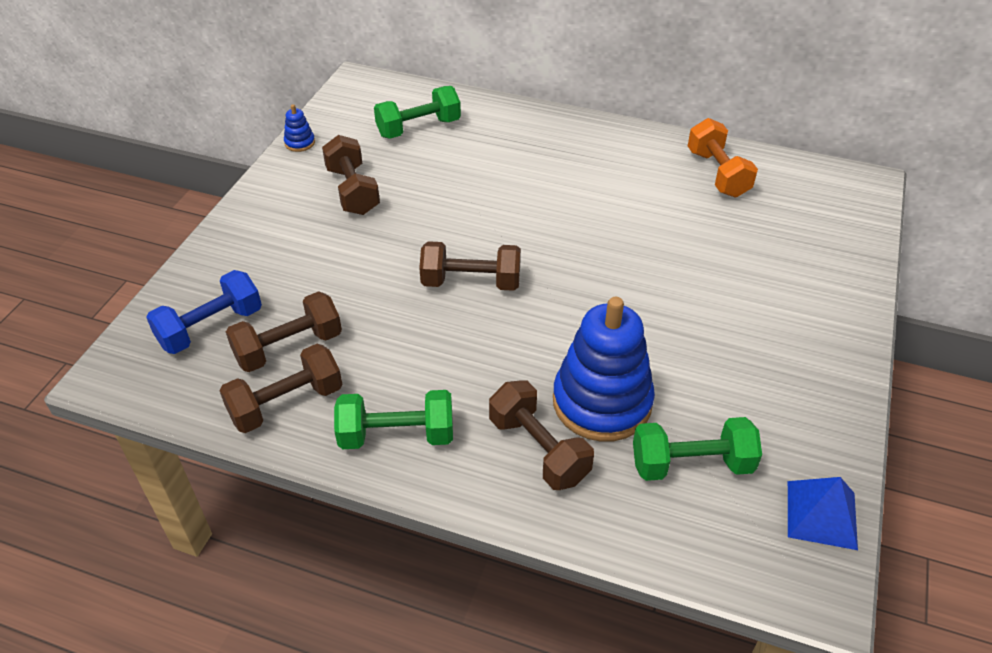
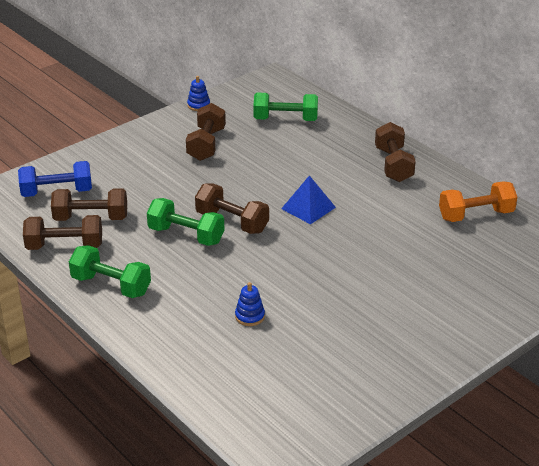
camera: 30 degrees right, 10 degrees down
(539, 449) = (186, 325): brown dumbbell -> brown dumbbell (393, 165)
(602, 402) = (250, 316): blue stacking toy -> blue stacking toy, size x0.41
(691, 464) = (272, 370): green dumbbell -> green dumbbell (186, 235)
(717, 173) = (476, 215): orange dumbbell -> orange dumbbell turned 60 degrees clockwise
(821, 514) = (329, 428): blue pyramid -> blue pyramid (308, 208)

